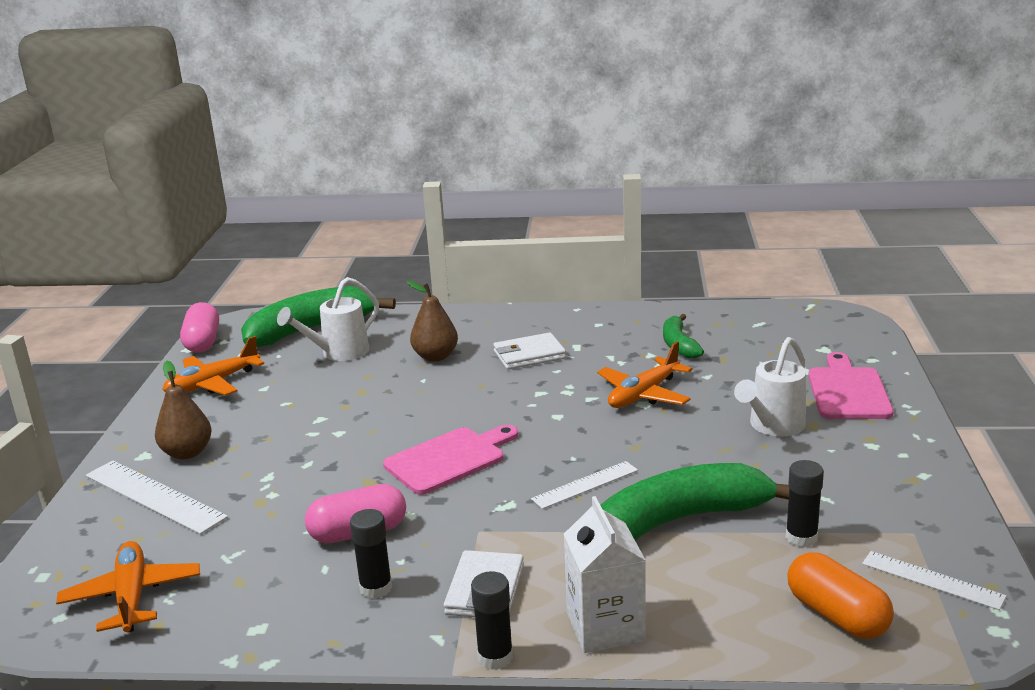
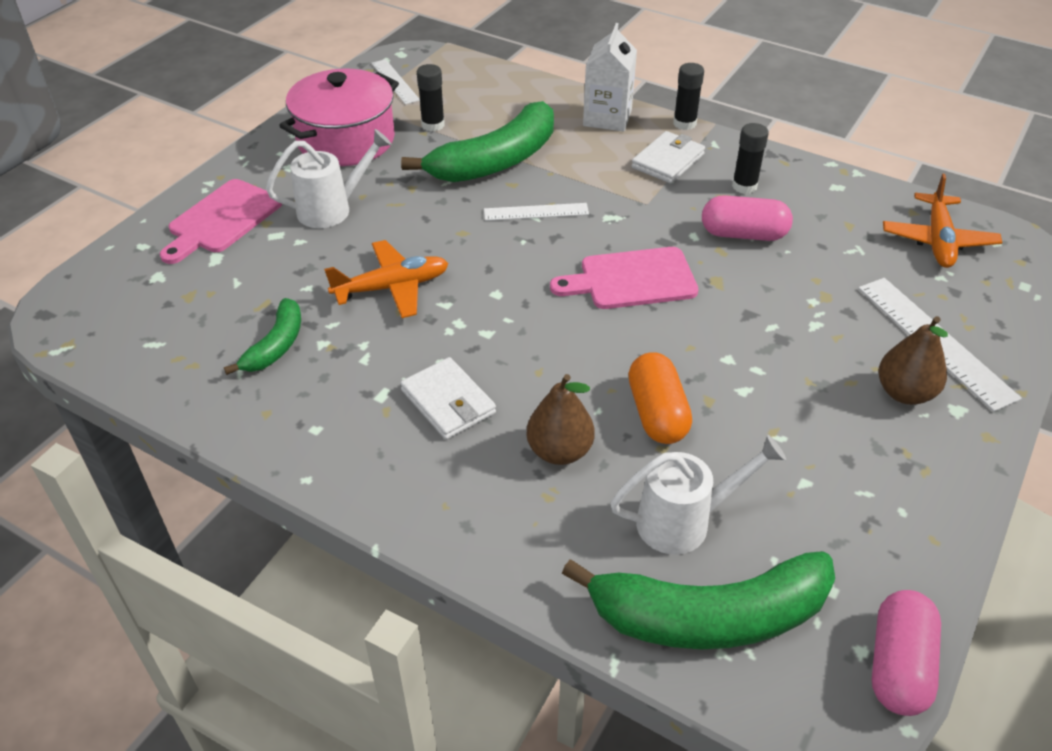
camera: 155 degrees left, 20 degrees up
(212, 384) = (878, 524): orange plane -> none
(529, 355) = (448, 402): white wallet -> white wallet turned 45 degrees clockwise
(680, 520) = (495, 161): green banana -> green banana turned 45 degrees counterclockwise
(836, 615) = (471, 83): orange capsule -> orange capsule (657, 413)
(863, 487) = (346, 140): none -> pink pot

